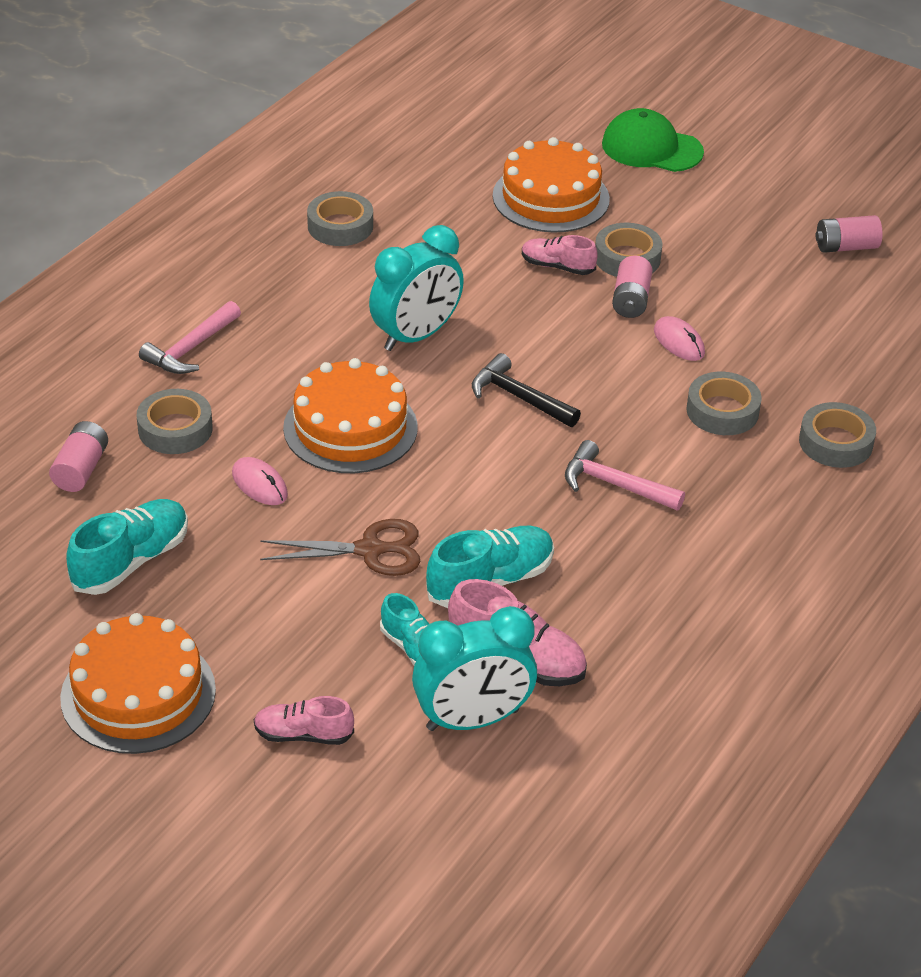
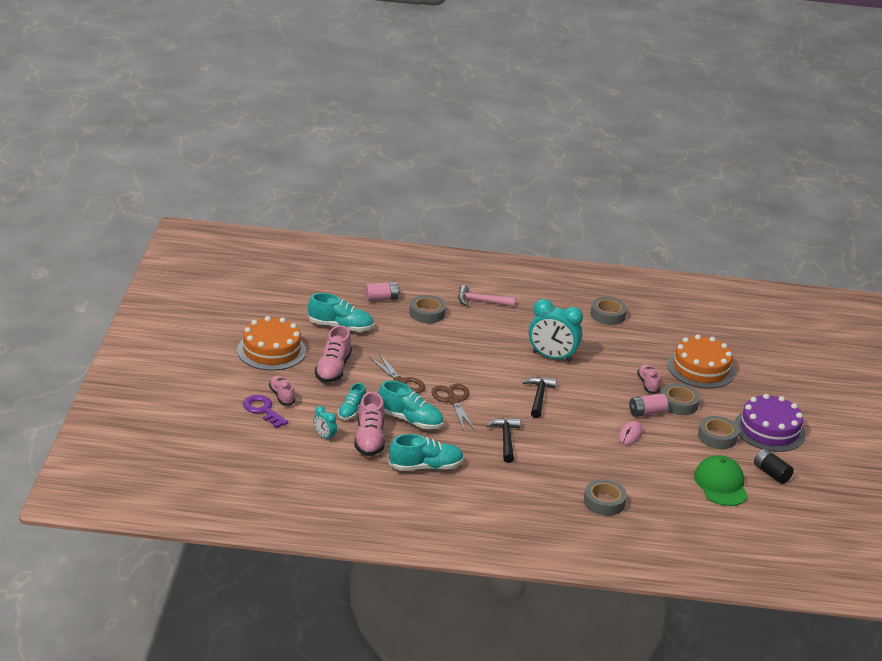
camera: 60 degrees right, 10 degrees down
(259, 484) = (413, 344): pink mouse -> none
(264, 625) = (333, 369): none -> pink shoe
(333, 781) = (263, 410): none -> purple key
(350, 428) = (472, 357): orange cake -> none
(466, 503) = (453, 400): none -> brown scissors
(472, 720) = (324, 436): turquoise clock -> turquoise clock, size x0.47
(614, 484) = (506, 439): pink hammer -> black hammer
(638, 615) = (425, 467): none -> turquoise shoe
(651, 148) = (781, 390): green cap -> green cap (721, 484)
(722, 411) = (591, 460): grey tape -> grey tape (717, 437)
(742, 202) = (769, 430): none -> purple cake
(846, 247) = (771, 473): pink battery -> black battery

